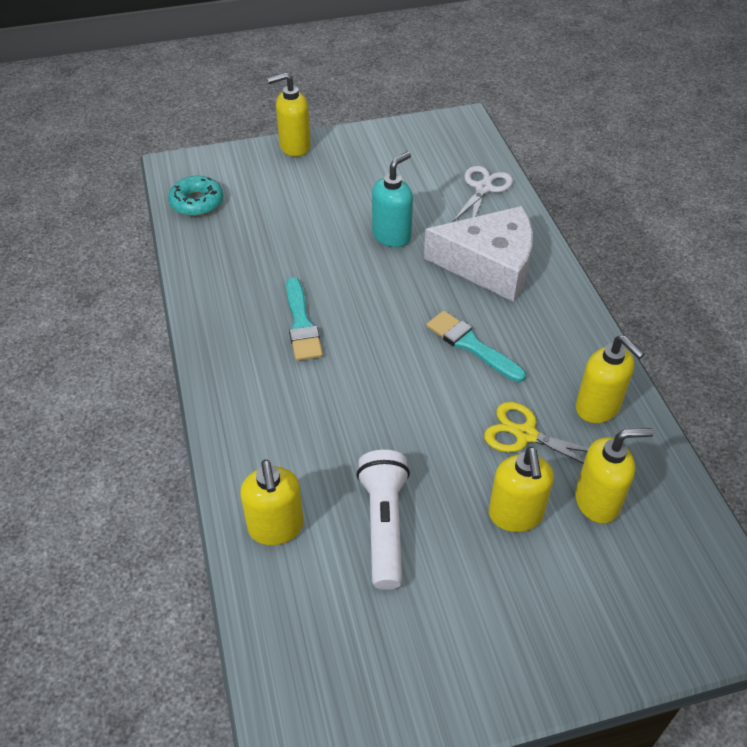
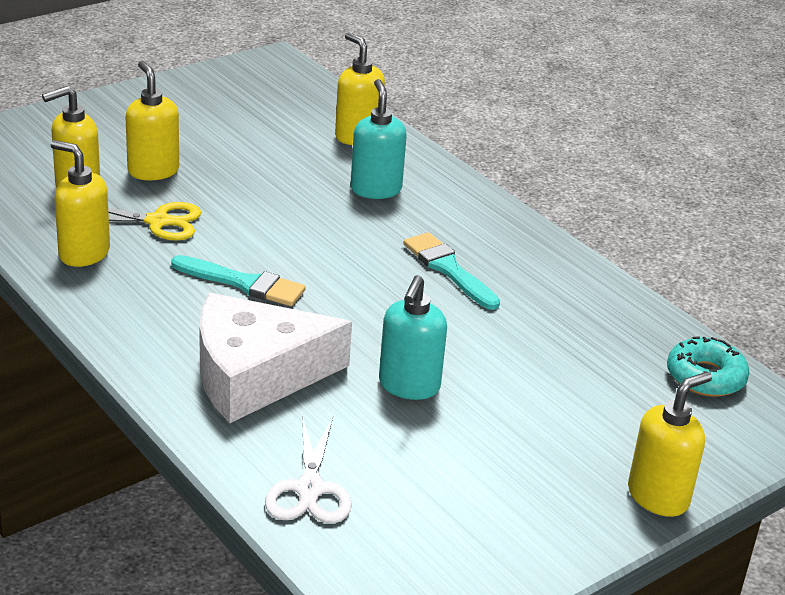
camera: 155 degrees right, 15 degrees down
(305, 434) = (375, 189): none -> turquoise soap dispenser
(384, 525) = (267, 150): white flashlight -> none

